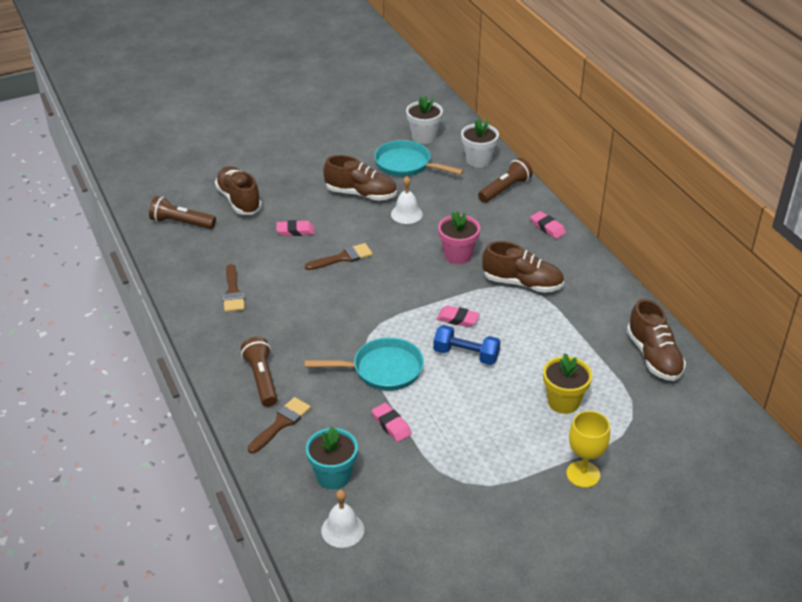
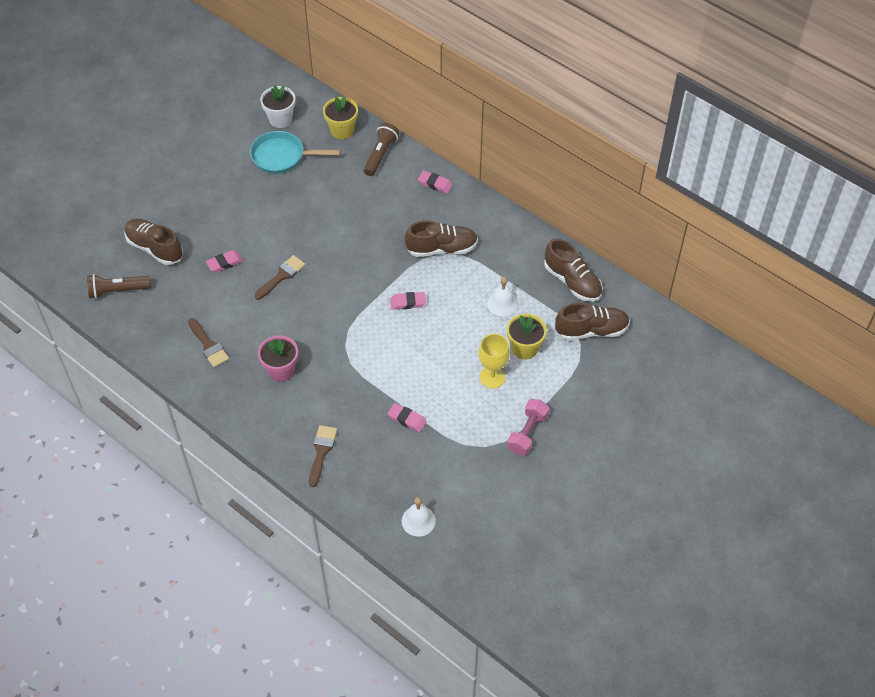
camera: 25 degrees left, 15 degrees up
(262, 379) = (283, 418): brown flashlight -> none
(333, 476) = (387, 480): turquoise flower pot -> none
(361, 194) = (259, 203): brown shoe -> brown shoe (591, 330)
(382, 370) = (374, 372): turquoise pan -> none
(406, 214) = (310, 211): white bell -> white bell (502, 303)
(457, 255) = (376, 239): pink flower pot -> pink flower pot (281, 370)
(466, 355) = (431, 334): blue dumbbell -> none
(478, 160) = (342, 130): white flower pot -> yellow flower pot
(520, 486) = (527, 433): none -> pink dumbbell
(583, 474) = (566, 405): yellow goblet -> yellow goblet (492, 377)

